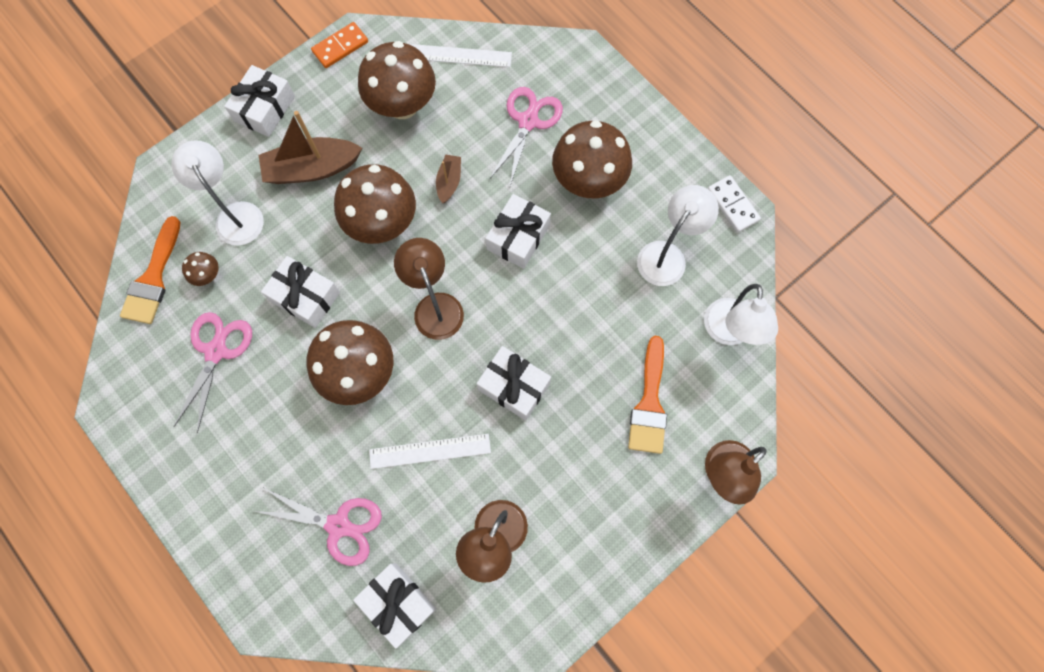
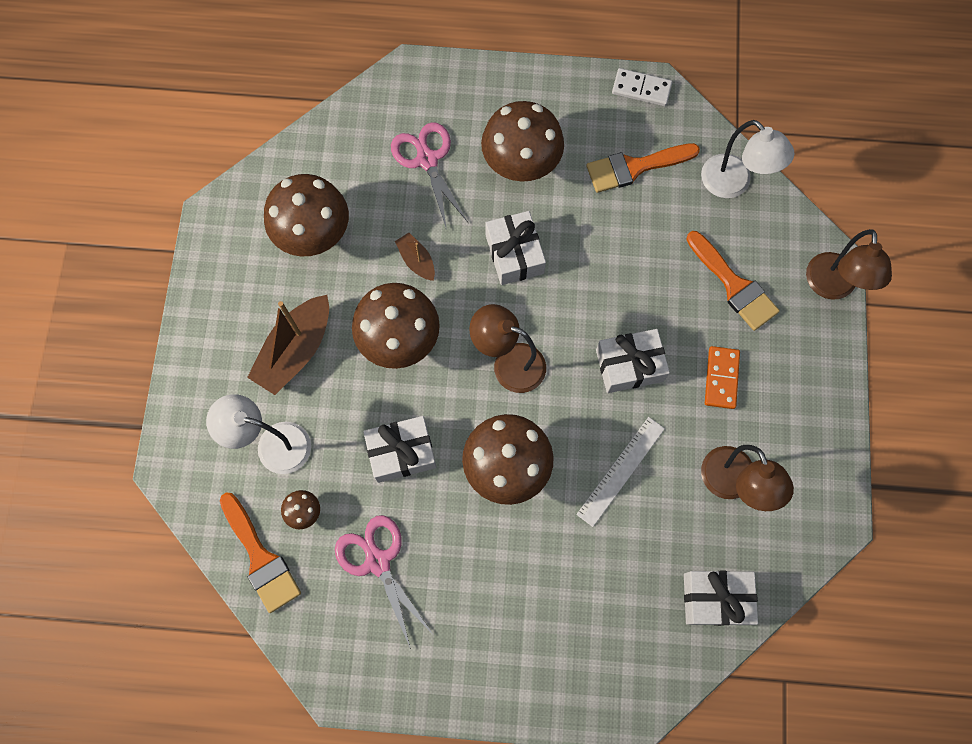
camera: 45 degrees left, 0 degrees up
(264, 109) = (201, 340): white gift -> none
(339, 525) = (615, 590): pink scissors -> none
(340, 47) = (209, 234): orange domino -> orange domino (721, 378)
(459, 56) = (317, 156): white ruler -> none
(667, 255) = (635, 167): white lamp -> orange brush

